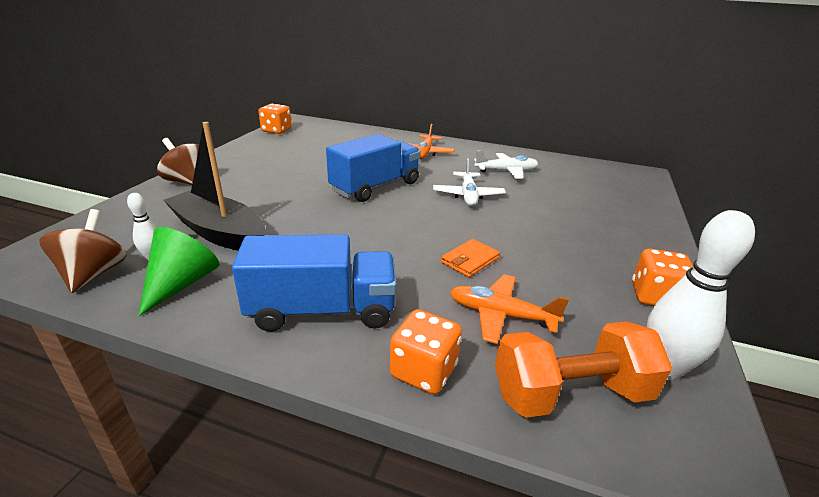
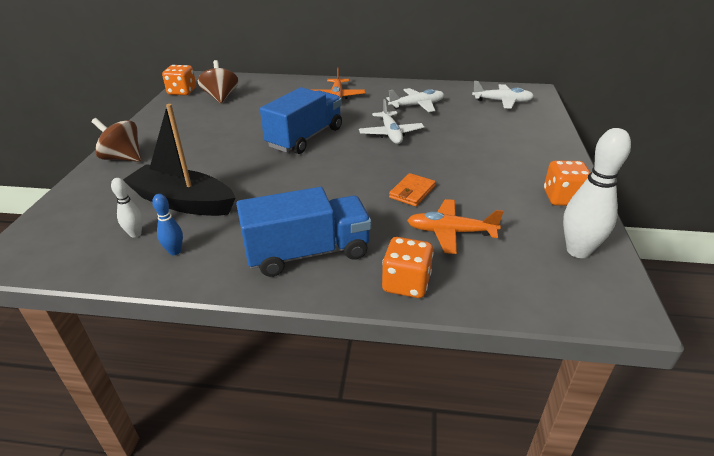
camera: 10 degrees left, 5 degrees up
(94, 274) = (89, 257): brown spinning top -> brown spinning top (221, 97)
(181, 283) = (175, 251): green cone -> blue bowling pin
(570, 393) = (517, 279): orange dumbbell -> none
(603, 179) = (502, 101): none -> white plane

